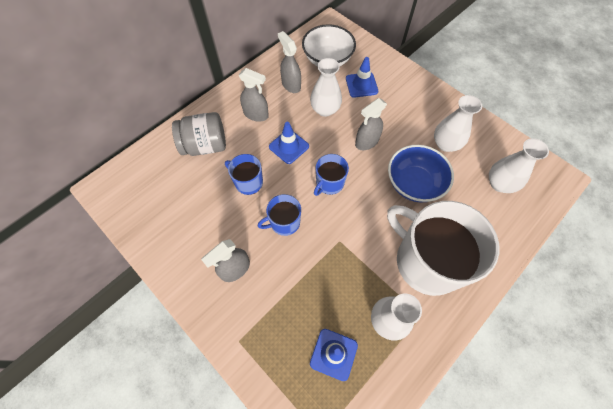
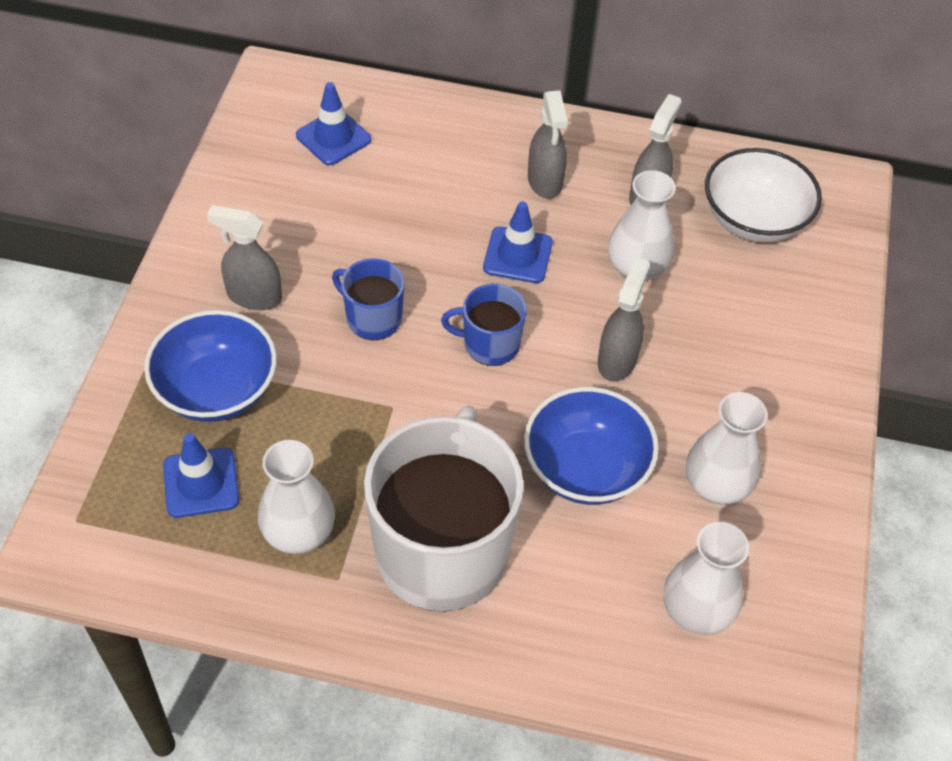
camera: 55 degrees right, 10 degrees down
(205, 145) = (433, 150): grey jar -> none
(248, 182) = (409, 237): blue mug -> none
(281, 317) = (216, 390): none -> blue bowl
(361, 85) = (740, 296): blue traffic cone -> blue traffic cone (333, 137)
(366, 142) = (617, 360): grey spray bottle -> grey spray bottle turned 90 degrees clockwise

